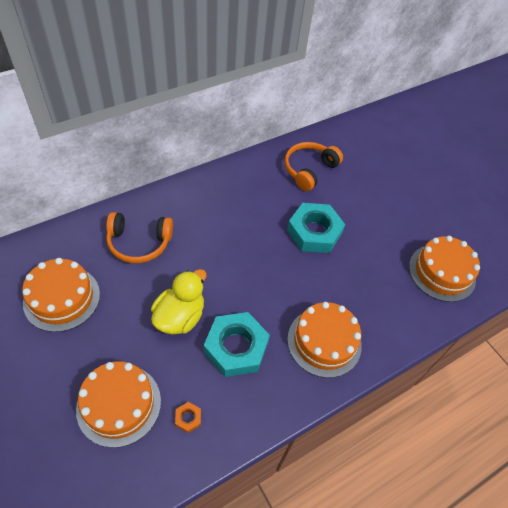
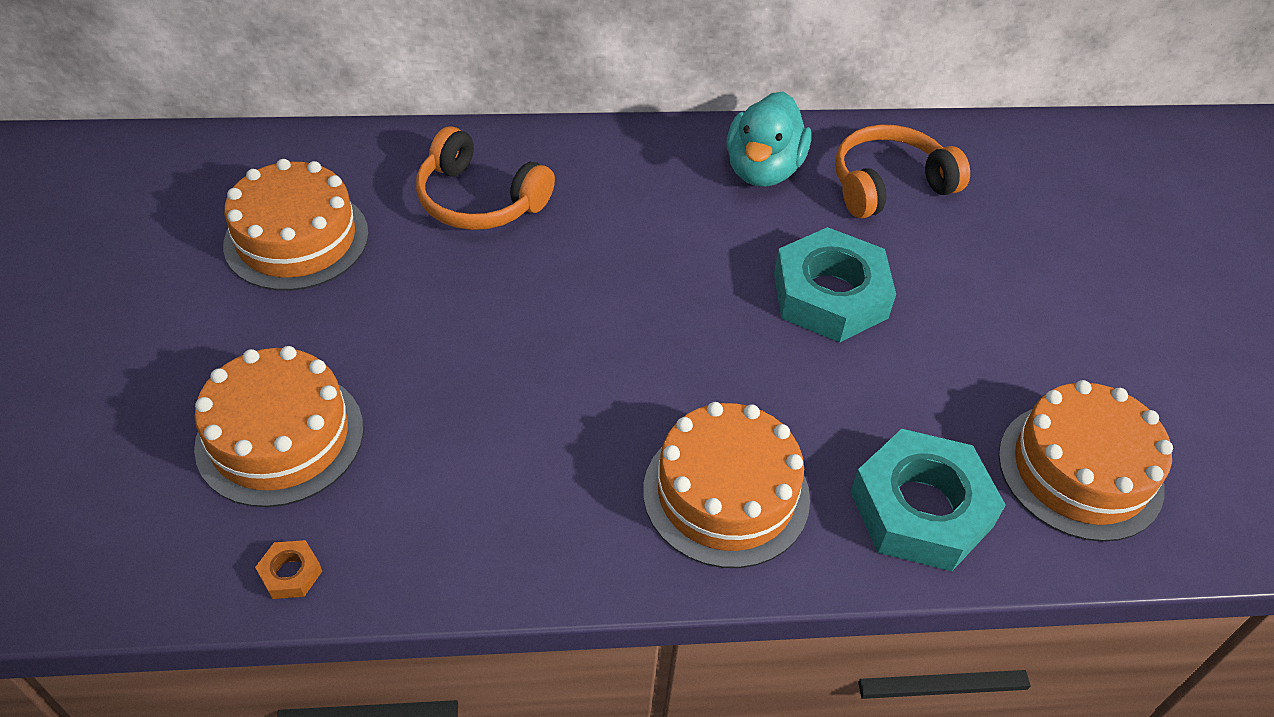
camera: 30 degrees right, 5 degrees down
(180, 317) = (474, 342): yellow duck -> none
(188, 418) = (381, 511): orange nut -> orange nut (290, 573)
(236, 347) = (544, 433): turquoise nut -> turquoise nut (921, 509)
(255, 181) = (763, 170): none -> turquoise duck

